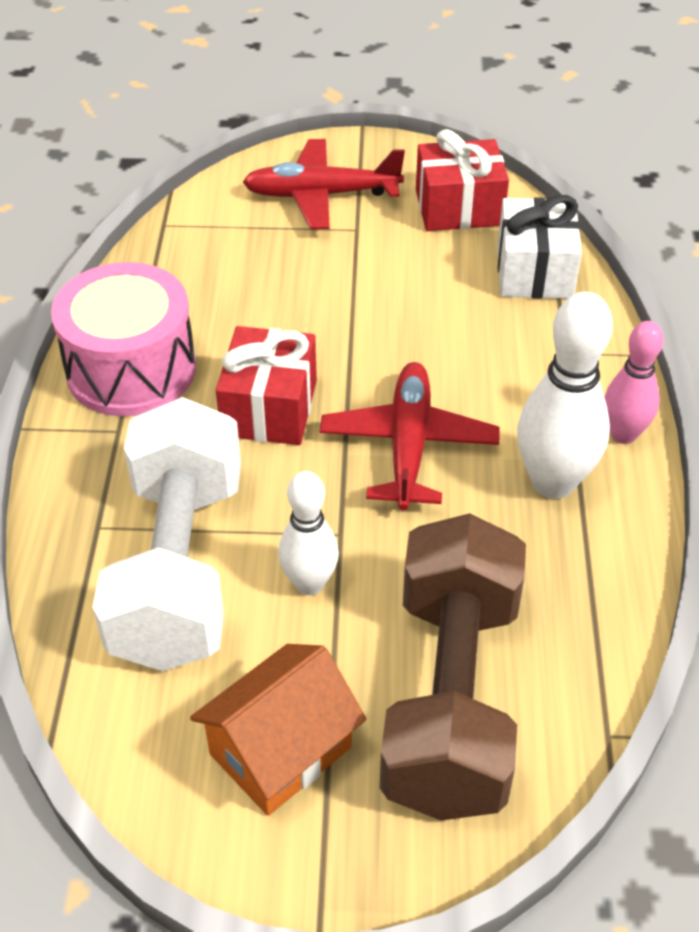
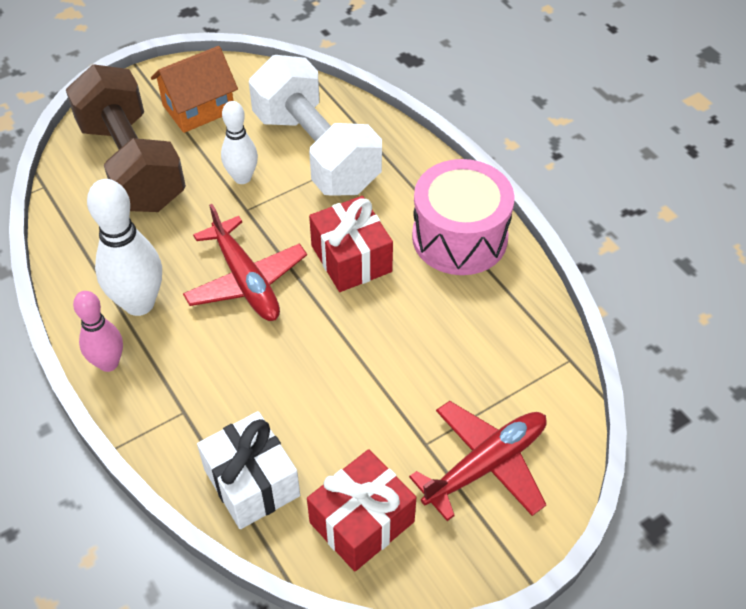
camera: 145 degrees right, 5 degrees up
(280, 750) = (198, 108): orange house -> orange house turned 45 degrees clockwise

